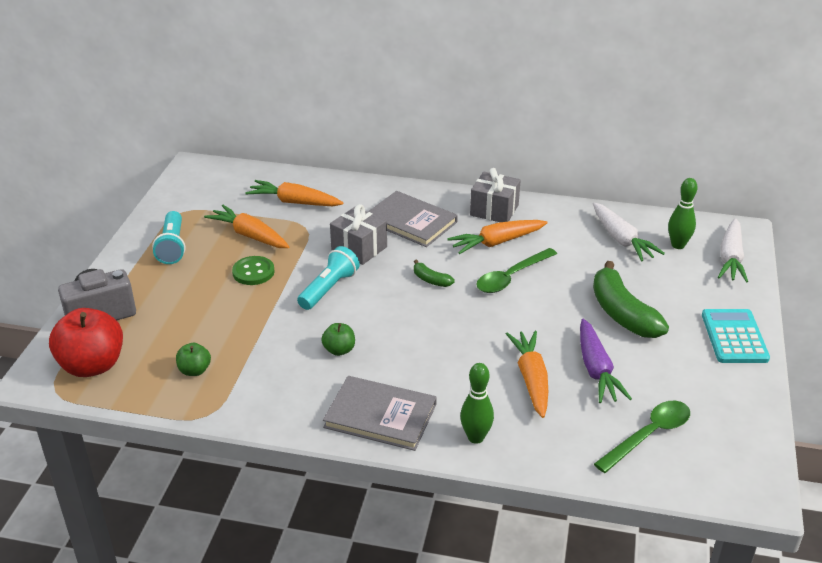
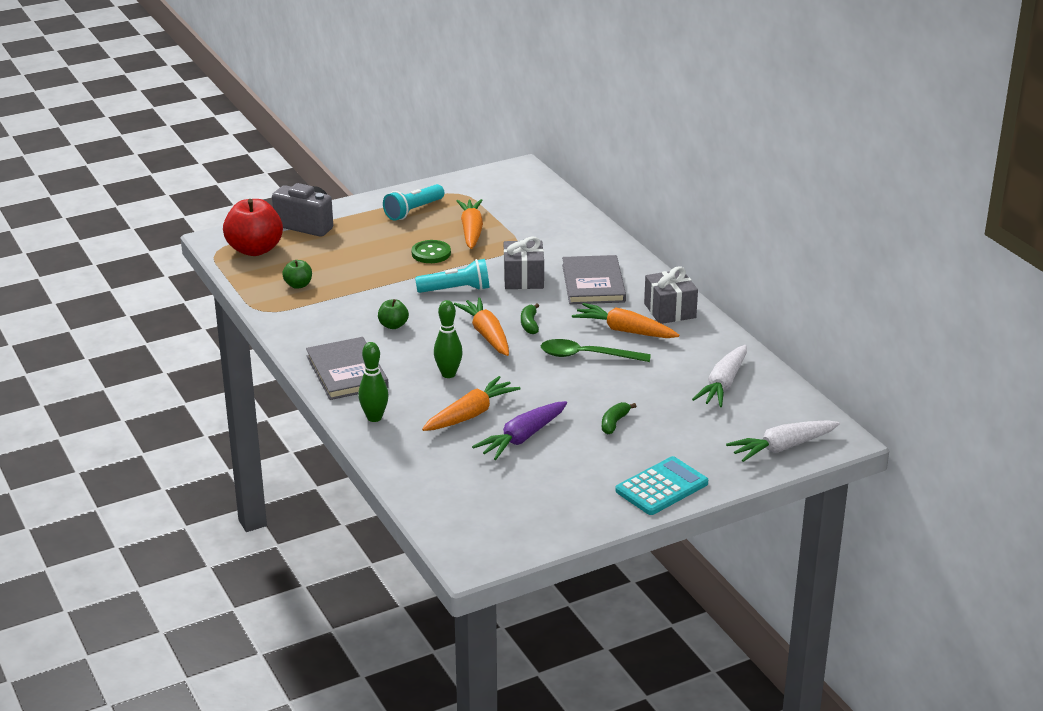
camera: 50 degrees right, 5 degrees down
(294, 202) = (540, 227): orange carrot -> orange carrot (486, 334)
(622, 313) = (614, 423): green banana -> green banana, size x0.46
(648, 435) = (474, 489): green spoon -> none
(678, 245) = (760, 414): green bowling pin -> green bowling pin (448, 374)

